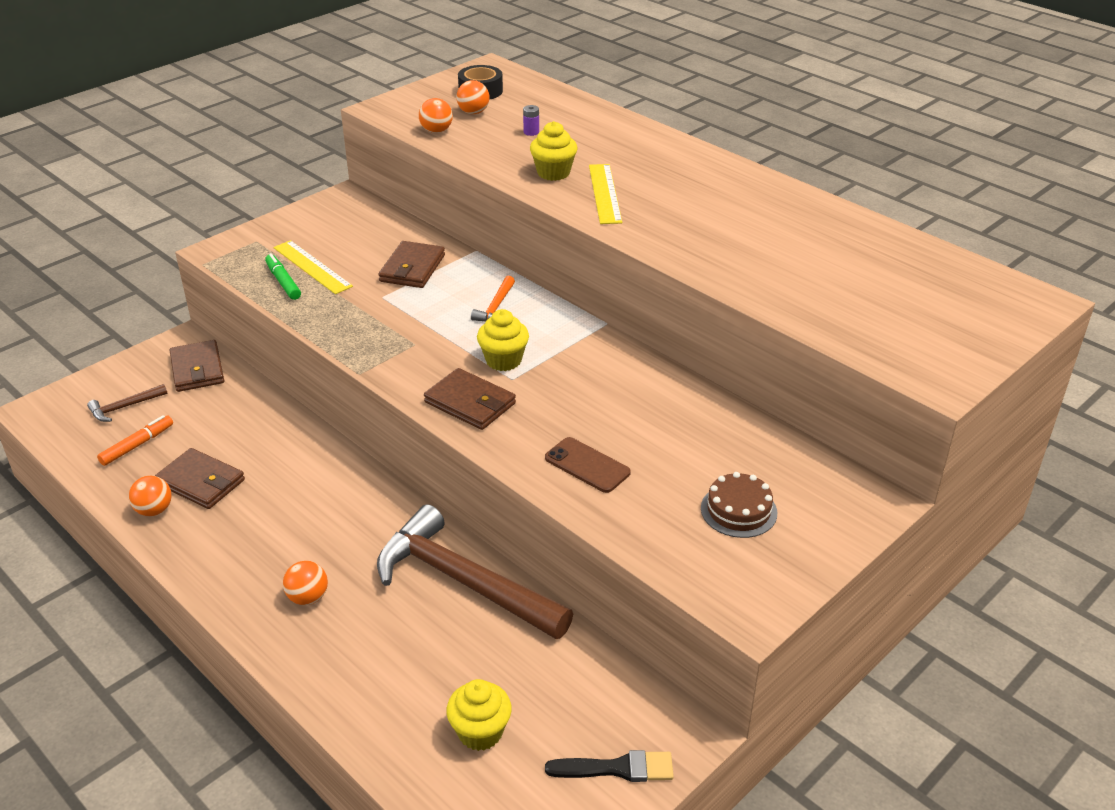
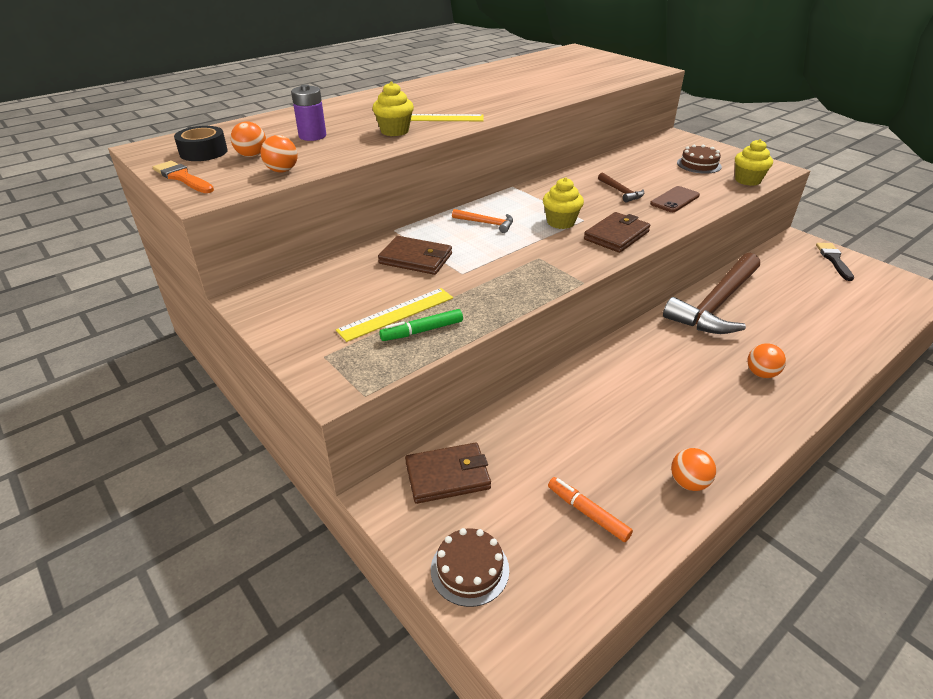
camera: 85 degrees left, 0 degrees up
(103, 385) = (469, 569): none -> brown cake
(124, 407) = (517, 537): brown hammer -> brown hammer (621, 192)
(201, 482) = (640, 451): brown wallet -> none
(420, 94) = (182, 178): none -> orange brush
(480, 732) = (838, 300): yellow cupcake -> yellow cupcake (747, 180)
(531, 132) = (312, 136): purple battery -> purple battery, size x1.88

